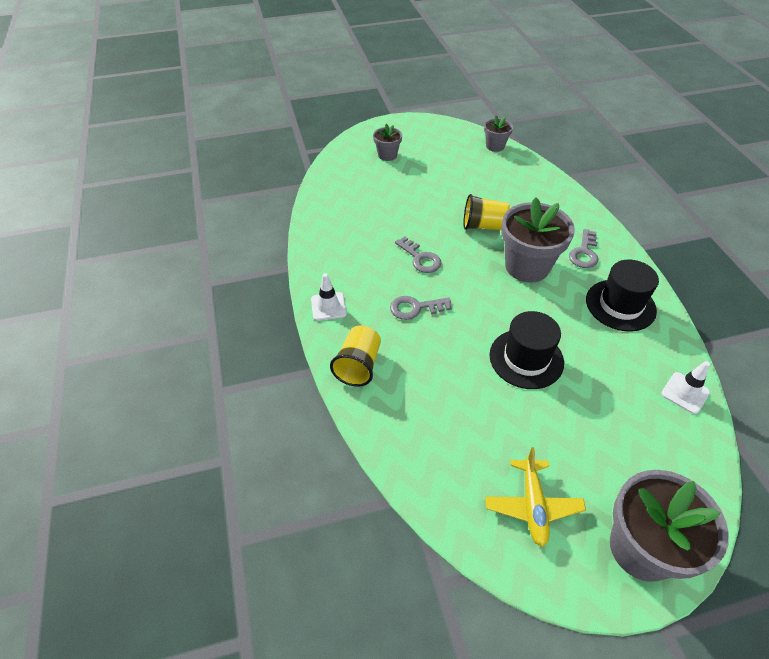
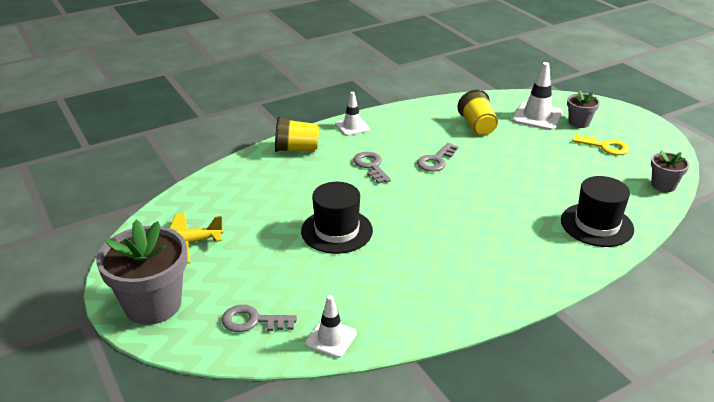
camera: 75 degrees right, 15 degrees down
(366, 174) = (537, 116): none -> white traffic cone
(431, 154) = (604, 146): none -> yellow key
(484, 226) = (509, 191): yellow cup -> yellow cup (477, 126)
(527, 266) = (464, 223): grey flower pot -> none
(584, 252) = (513, 262): grey key -> grey key (253, 321)
(620, 305) = (440, 291): black hat -> black hat (597, 225)

